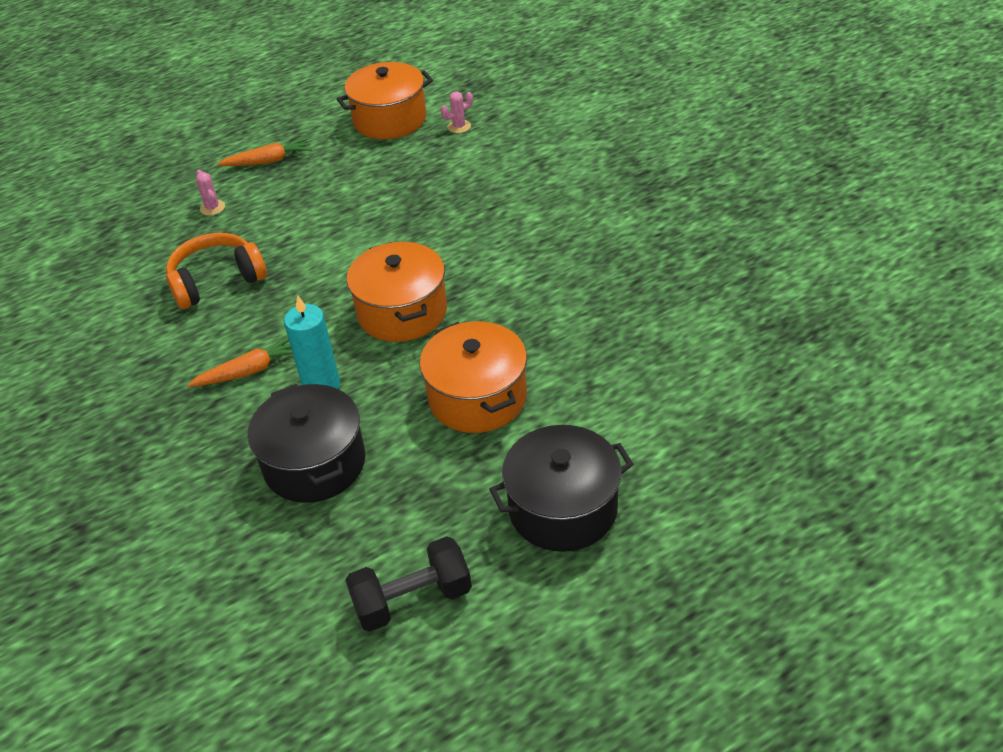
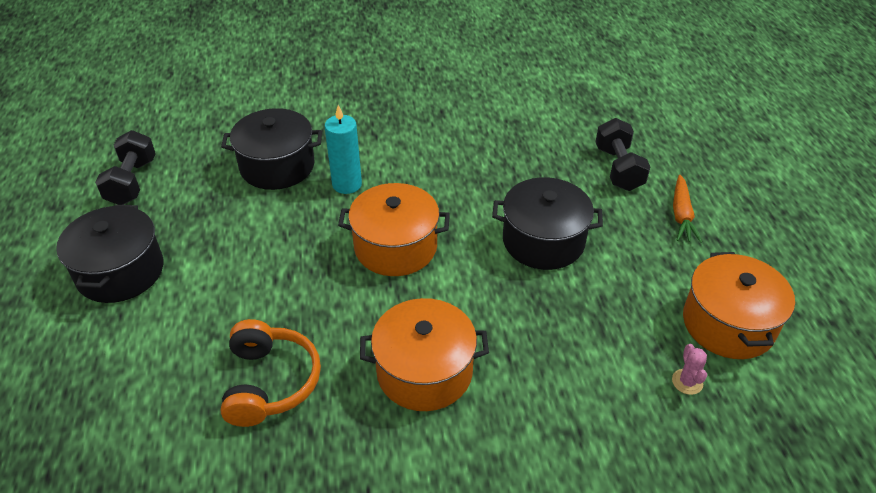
camera: 110 degrees right, 0 degrees up
(212, 208) = (618, 168): pink cactus -> black dumbbell
(216, 281) = (511, 155): orange headphones -> orange headphones (270, 382)
(250, 371) = (392, 154): orange carrot -> none
(343, 225) = (543, 241): none -> black pot
(477, 397) = (262, 261): orange pot -> orange pot (424, 371)

